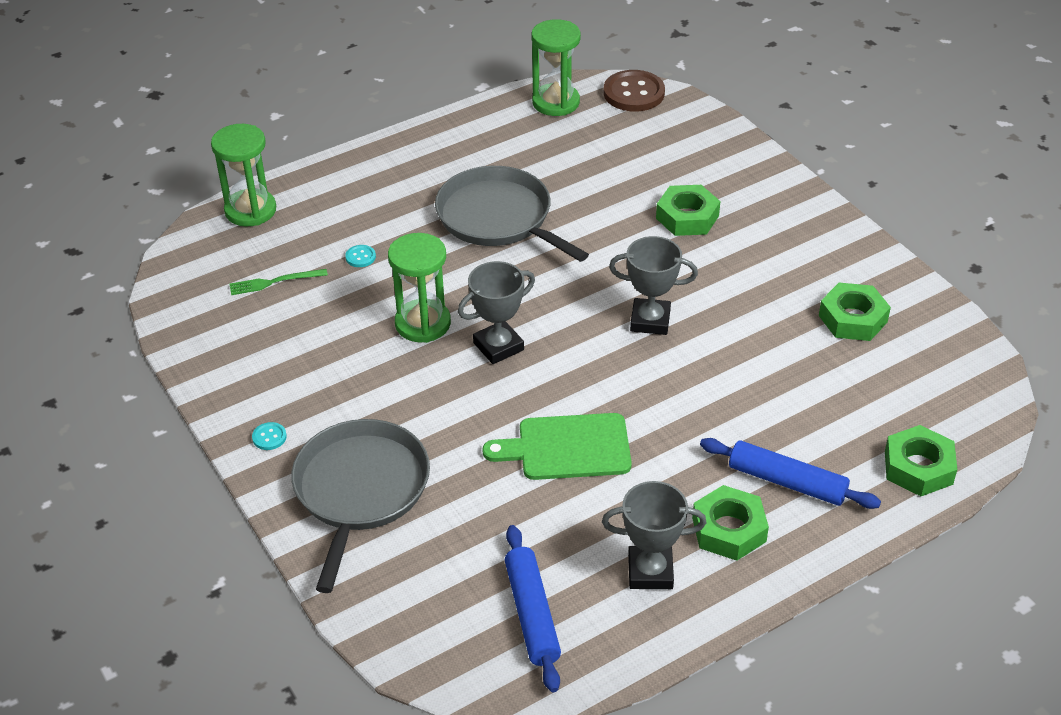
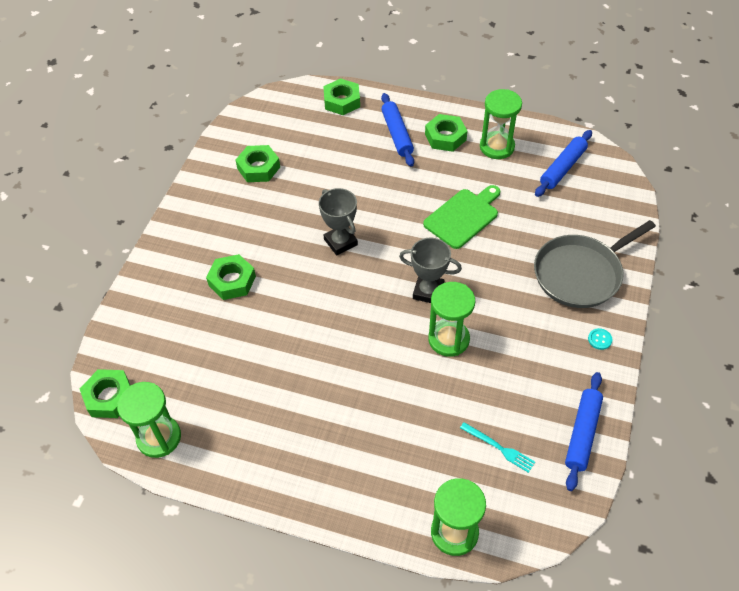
camera: 130 degrees left, 10 degrees up
(207, 345) = (582, 433): none -> blue rolling pin
(274, 282) = (499, 448): green fork -> turquoise fork
(360, 257) = (429, 419): turquoise button -> none
(498, 218) = (320, 374): grey pan -> none
(567, 448) = (463, 216): green cutting board -> green cutting board turned 90 degrees counterclockwise
(634, 93) = (109, 397): brown button -> green nut
(650, 572) = (497, 147): grey trophy -> green hourglass

